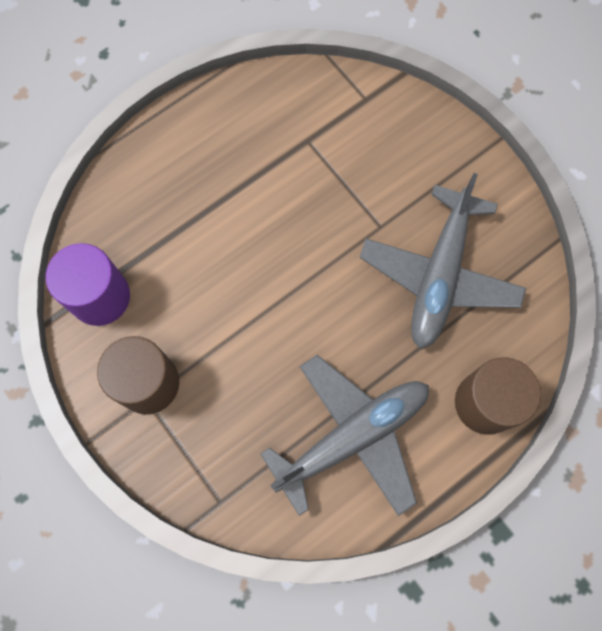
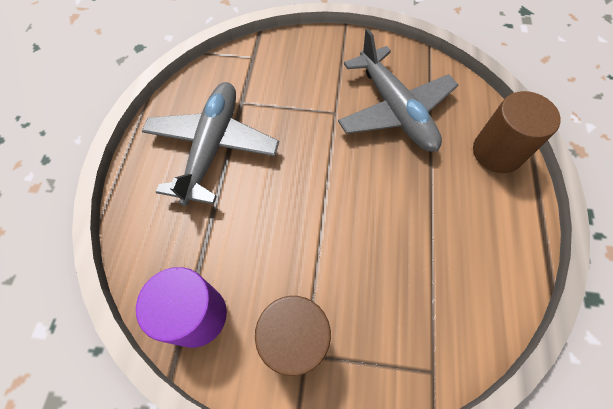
camera: 45 degrees left, 10 degrees down
(352, 436) = (457, 240): grey plane -> grey plane (212, 146)

